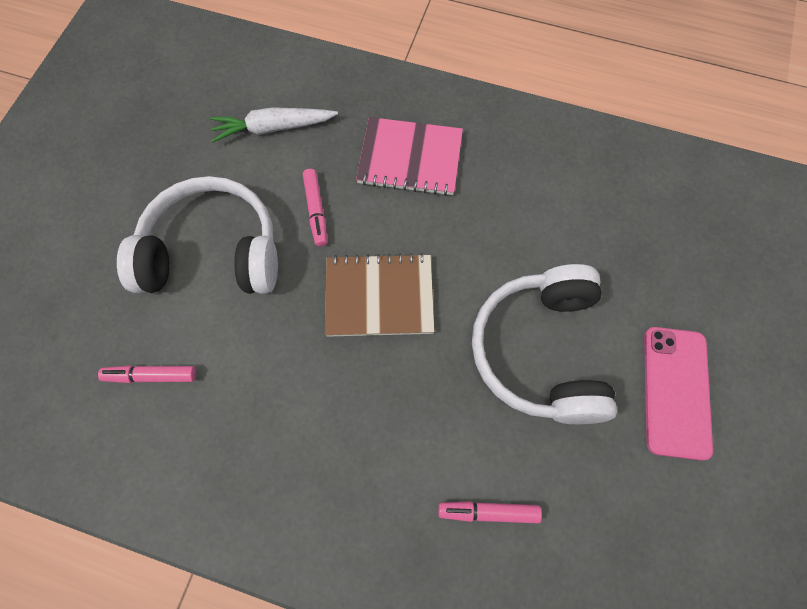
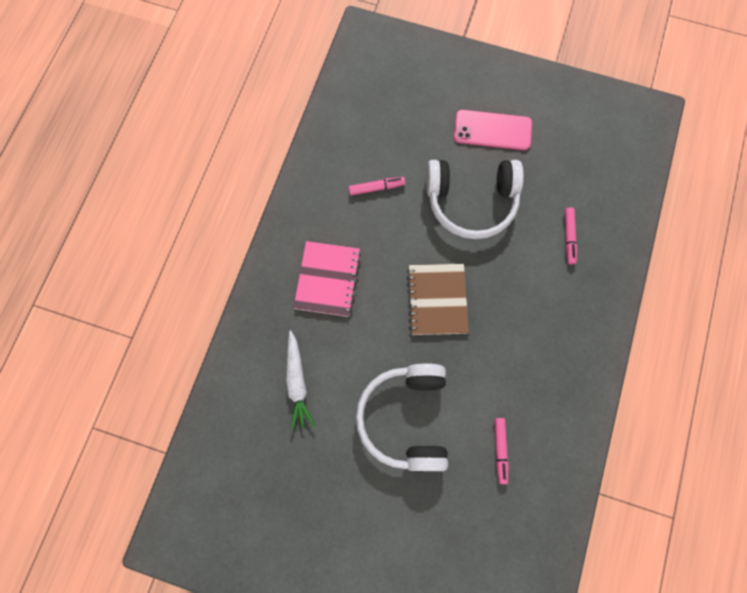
camera: 90 degrees left, 5 degrees up
(316, 211) = (371, 345): pink marker -> pink marker (376, 188)

